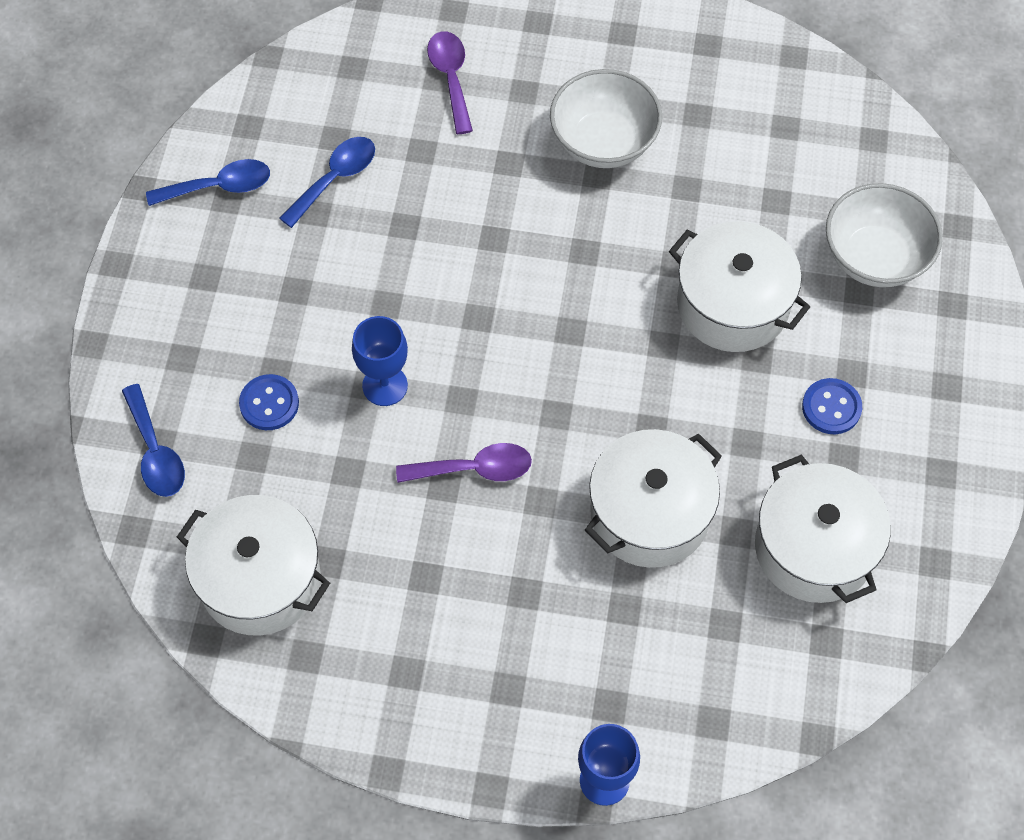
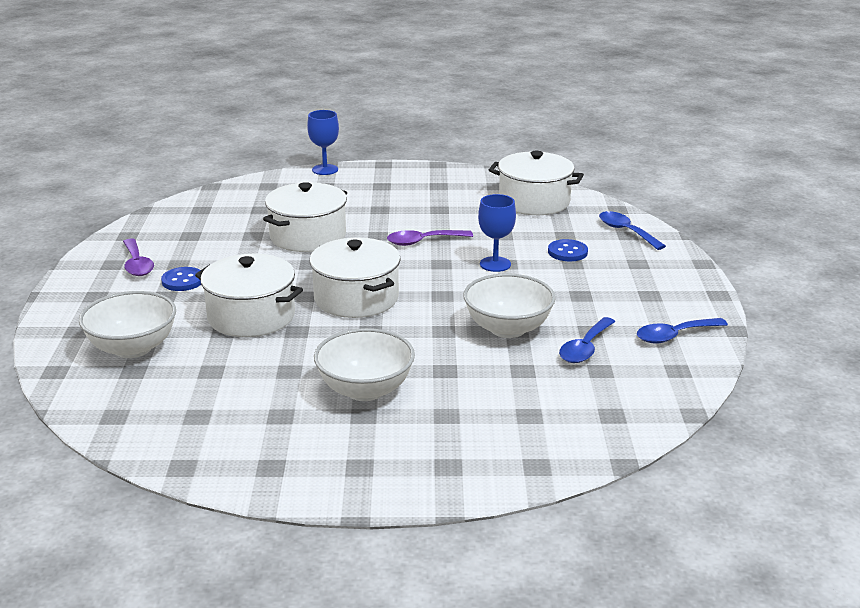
camera: 170 degrees right, 35 degrees down
(414, 230) = (507, 328): none -> white bowl
(451, 78) = (517, 416): purple spoon -> purple spoon (137, 264)
(814, 547) = (203, 234): white pot -> white pot (356, 298)

